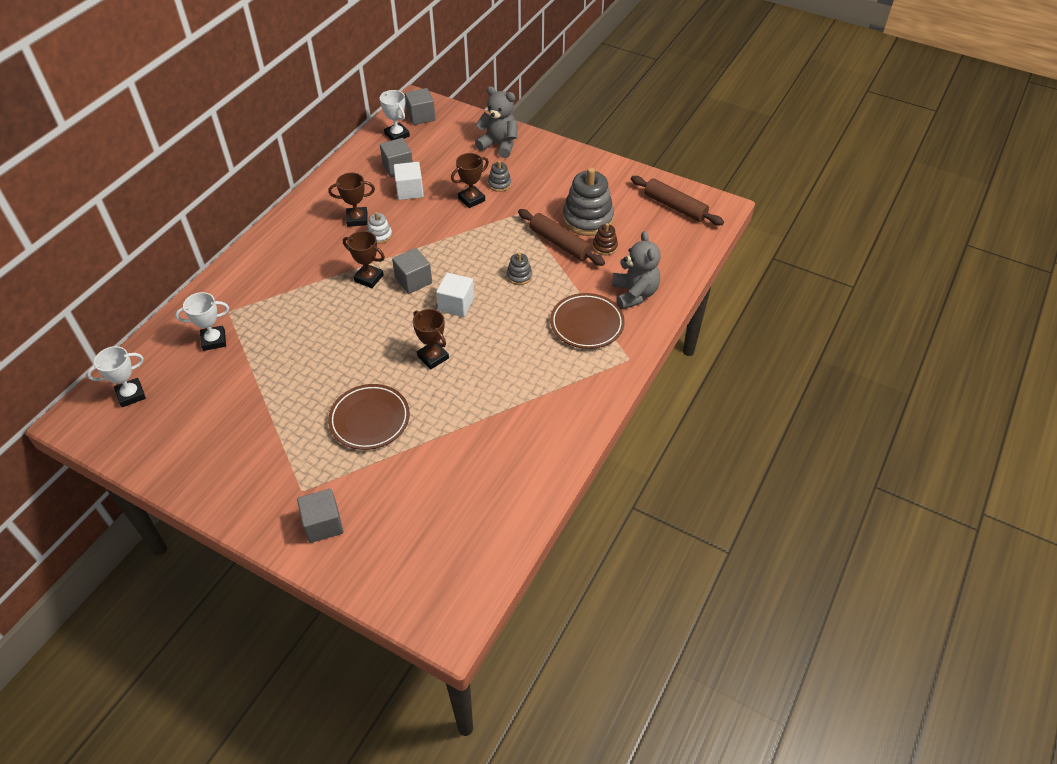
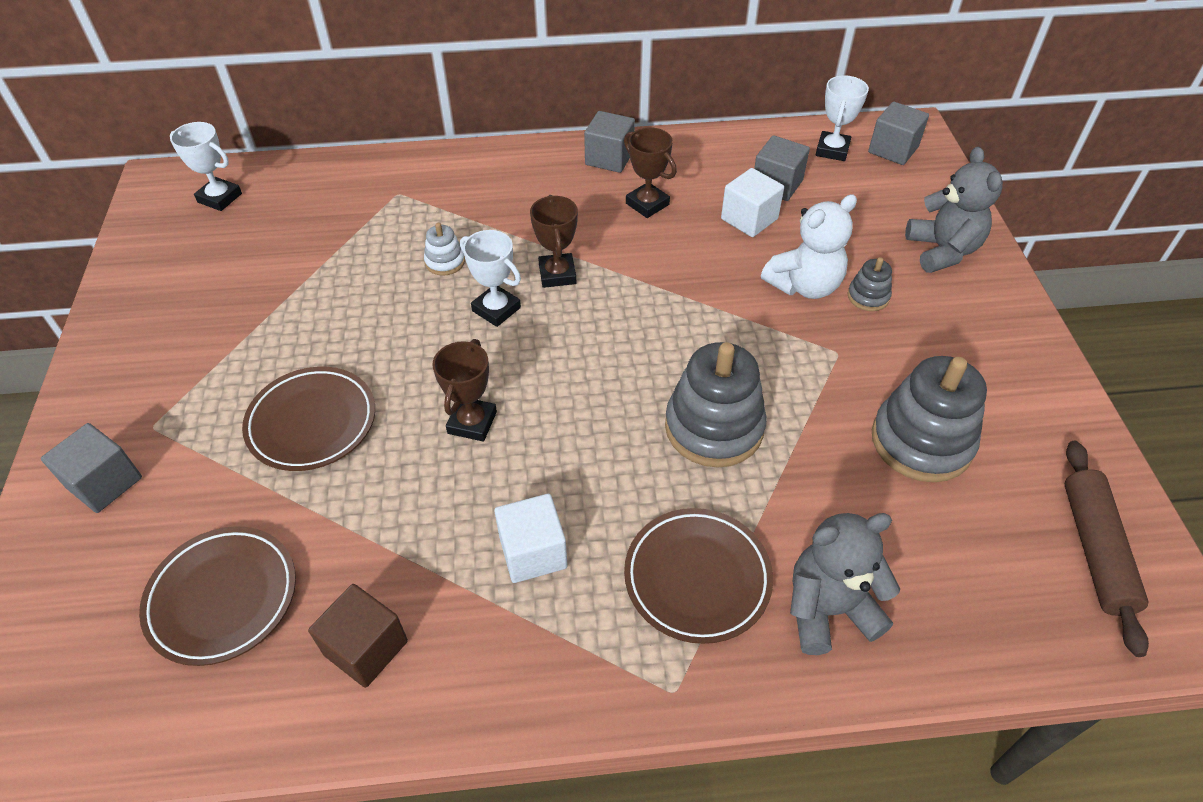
camera: 55 degrees right, 0 degrees up
(214, 340) = (344, 209): white trophy -> white trophy (496, 309)
(379, 235) = (641, 240): white stacking toy -> white stacking toy (445, 262)
(413, 280) = (594, 318): grey cube -> grey cube (609, 158)
(448, 495) = (223, 598): none -> brown plate
(456, 304) = (591, 389): white cube -> white cube (533, 552)
(471, 199) = (804, 285): brown trophy -> white teddy bear
(519, 276) = (714, 427): grey stacking toy -> grey stacking toy, size x2.10
(523, 450) = (366, 648): none -> brown cube
(560, 243) = (831, 437): brown rolling pin -> none
(605, 247) = (888, 501): brown stacking toy -> none
(634, 294) = (828, 609): grey teddy bear -> grey teddy bear turned 150 degrees counterclockwise

